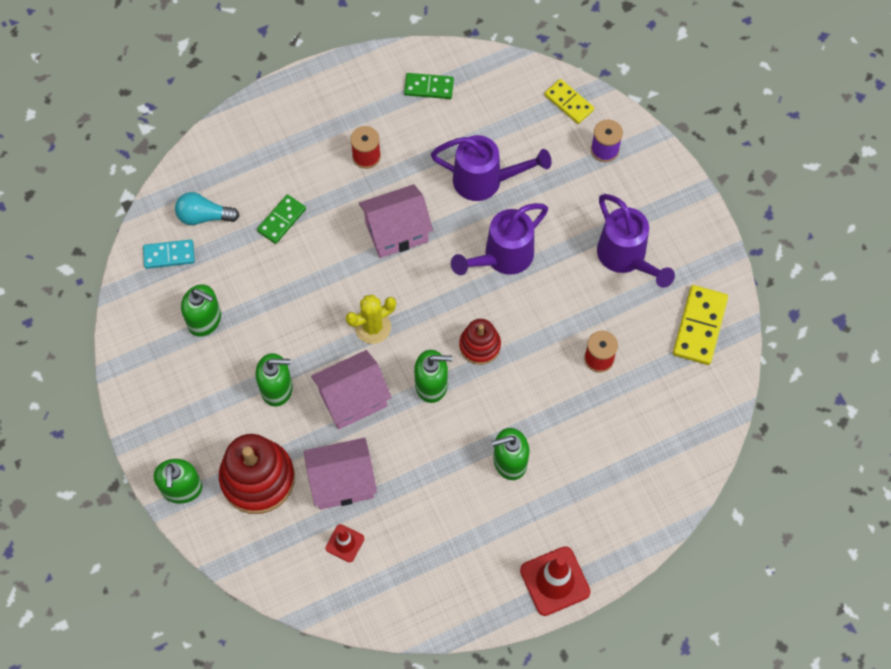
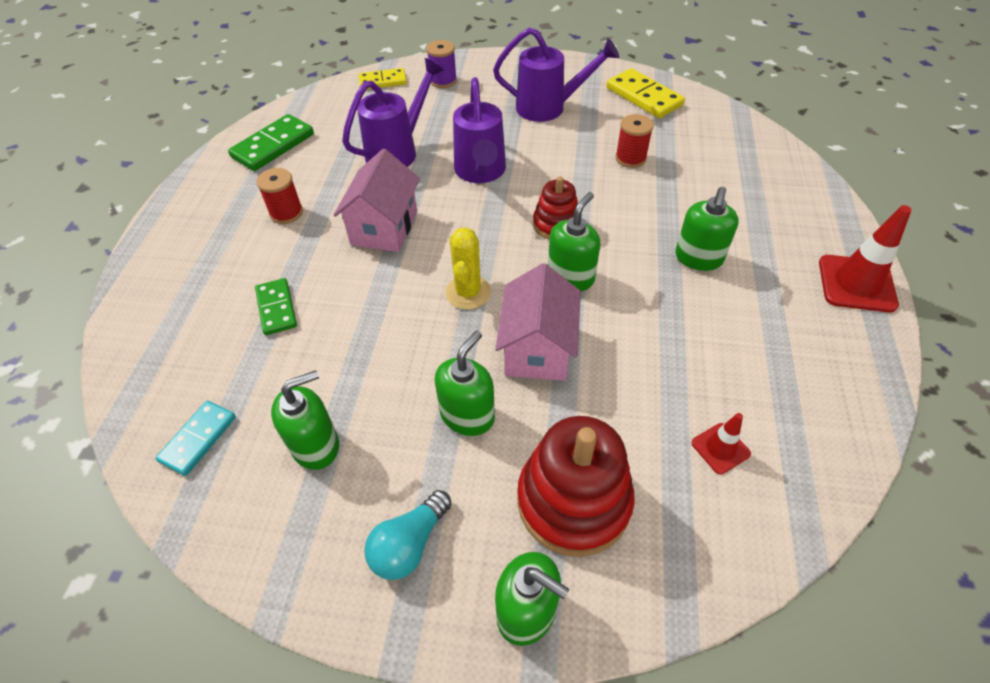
camera: 55 degrees left, 15 degrees down
(204, 216) = (193, 376): turquoise light bulb -> turquoise light bulb (409, 544)
(342, 482) = (635, 410): pink house -> none
(429, 87) = (273, 146): green domino -> green domino, size x1.52

